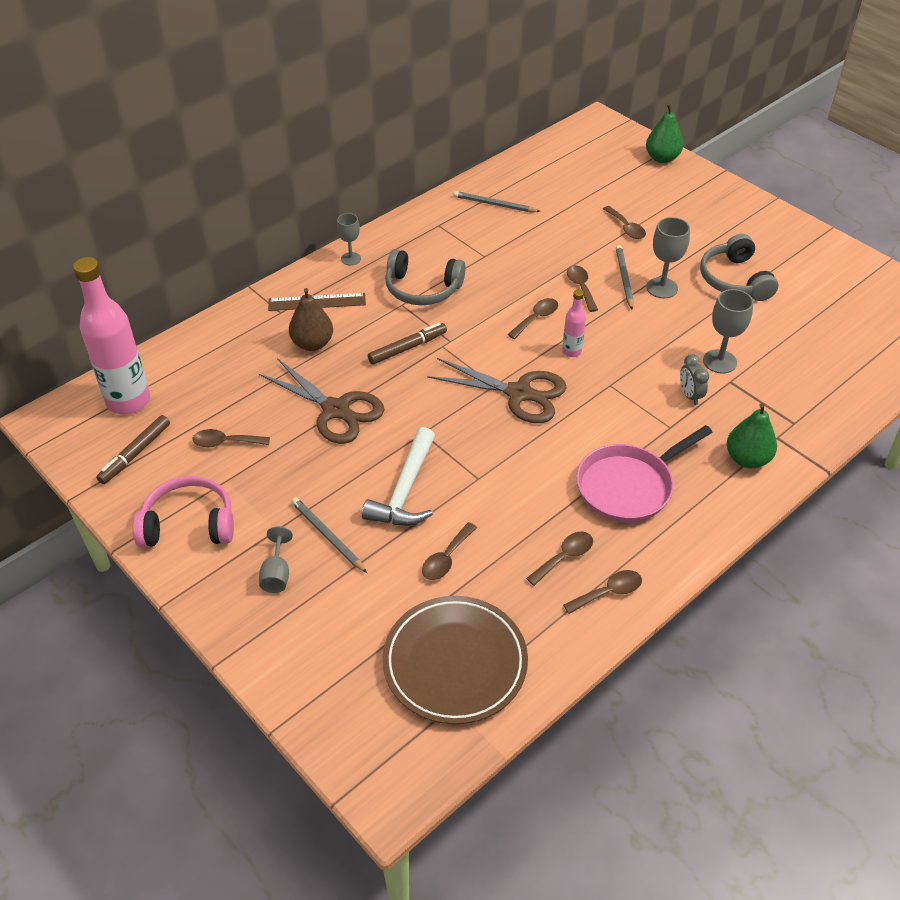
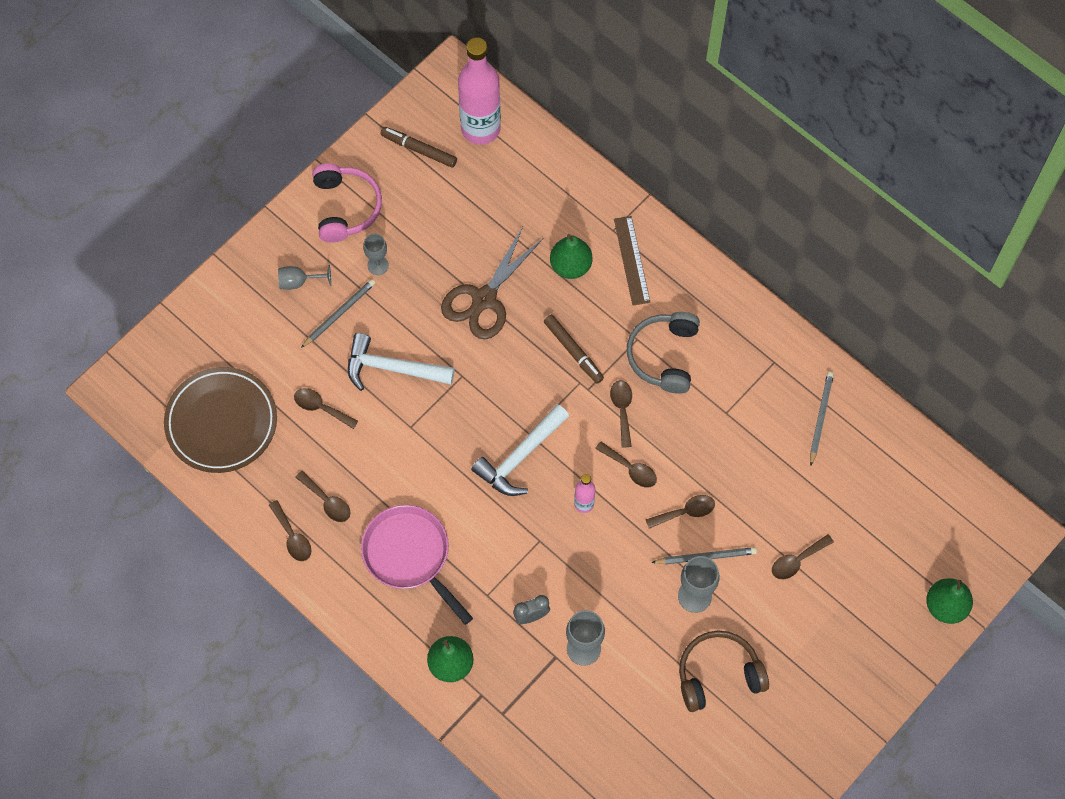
camera: 85 degrees right, 20 degrees up
(225, 442) = (437, 216): brown spoon -> brown spoon (622, 410)
(312, 344) = (570, 266): brown pear -> green pear
(351, 259) = (704, 282): grey goblet -> grey goblet (378, 265)
(519, 393) = (520, 457): brown scissors -> white hammer
(735, 280) = (718, 675): grey headphones -> brown headphones

